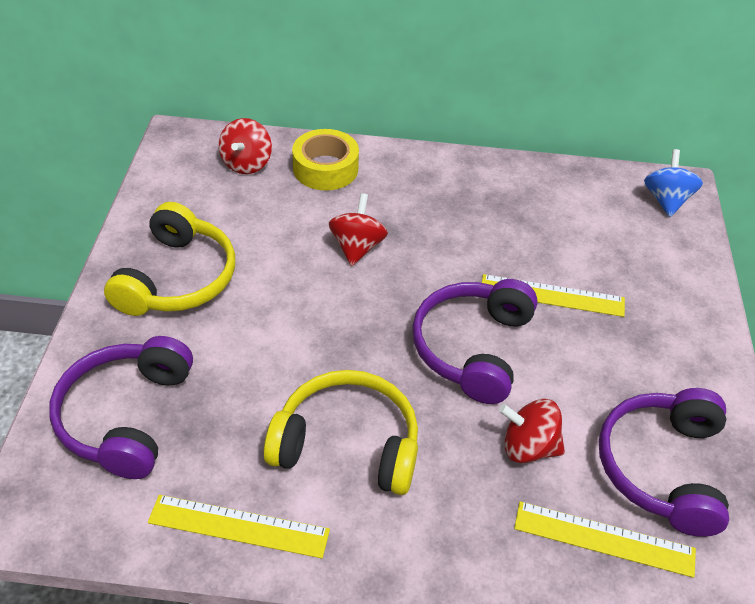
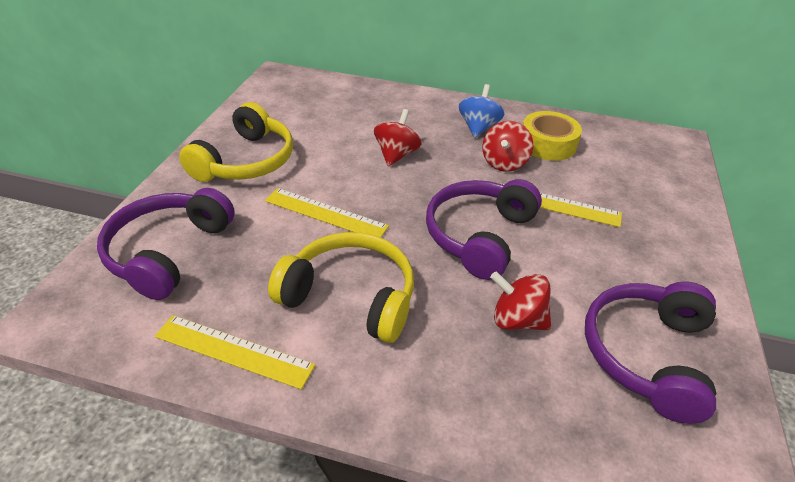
camera: 10 degrees right, 5 degrees down
(247, 163) = (324, 94): red spinning top -> red spinning top (504, 163)
(325, 168) = (384, 103): yellow tape -> yellow tape (547, 144)
(604, 539) = (581, 411): yellow ruler -> yellow ruler (325, 213)
(666, 200) = (665, 148): blue spinning top -> blue spinning top (478, 127)

